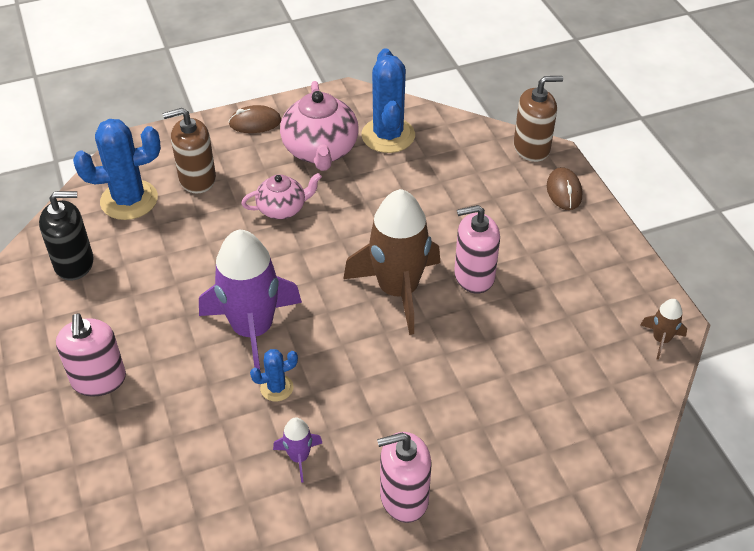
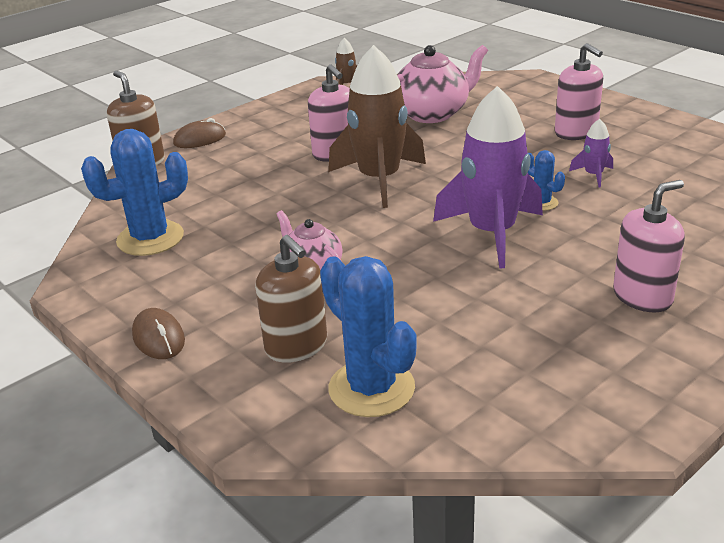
camera: 110 degrees left, 15 degrees down
(74, 263) = (514, 387): black soap dispenser -> none
(320, 151) = (197, 273): pink teapot -> pink teapot (432, 113)

